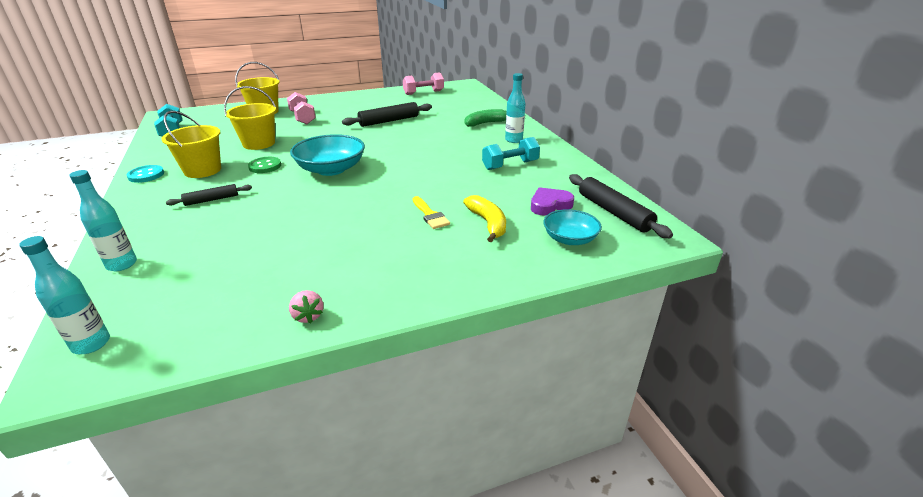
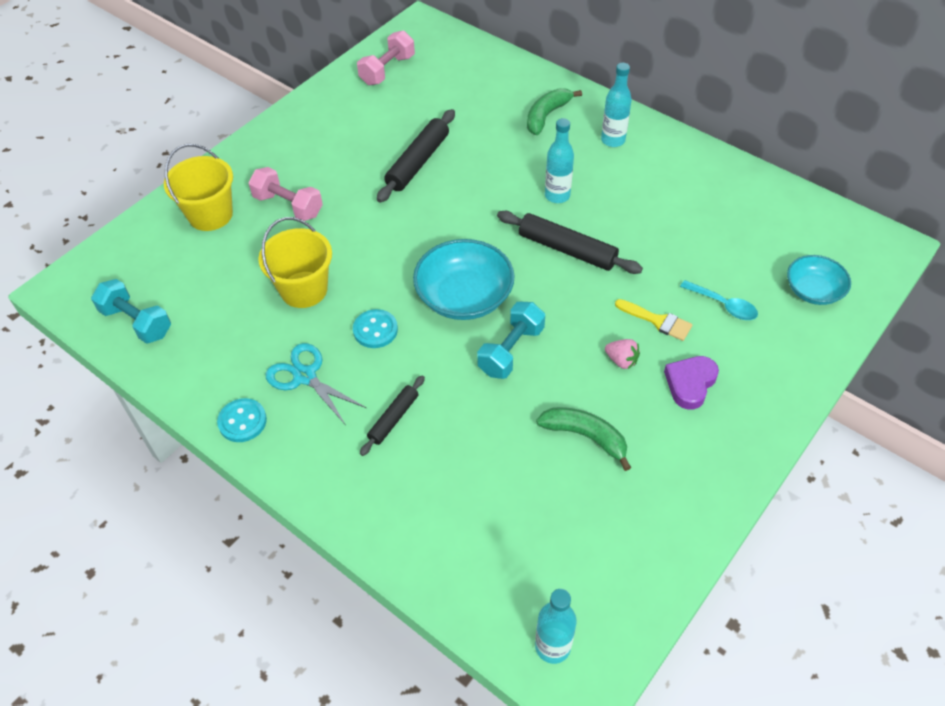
camera: 30 degrees left, 20 degrees up
(122, 264) = (437, 556): turquoise bottle -> turquoise bottle (557, 195)
(202, 170) = (305, 376): yellow bucket -> turquoise scissors
(265, 166) = (375, 330): green button -> turquoise button
(298, 248) = (585, 436): none -> green banana
(308, 316) = (695, 508): pink strawberry -> pink strawberry (621, 360)
(488, 223) = (723, 305): yellow banana -> turquoise spoon
(510, 165) = (655, 194): turquoise dumbbell -> turquoise dumbbell (511, 350)
(549, 205) = (754, 247): purple heart -> purple heart (690, 384)
(614, 212) = (819, 230): black rolling pin -> black rolling pin (567, 249)

